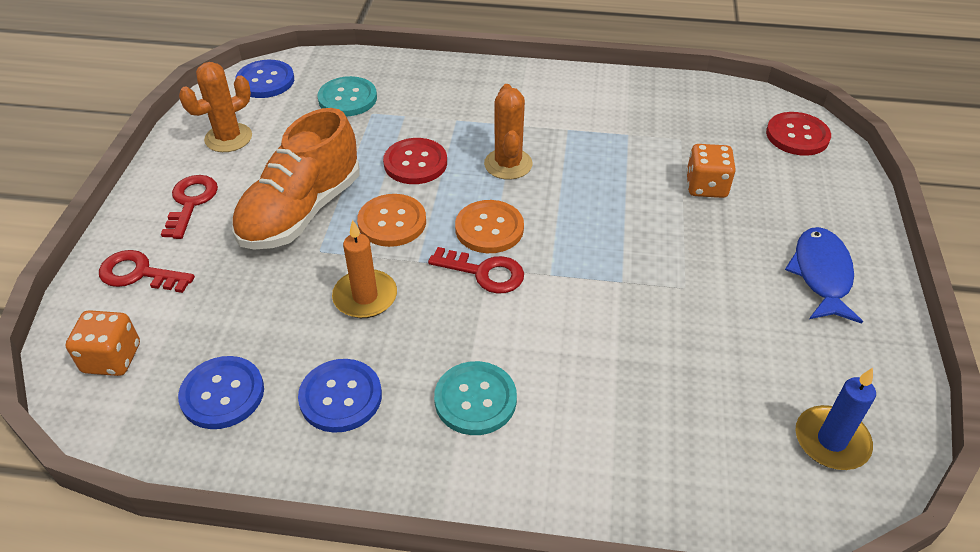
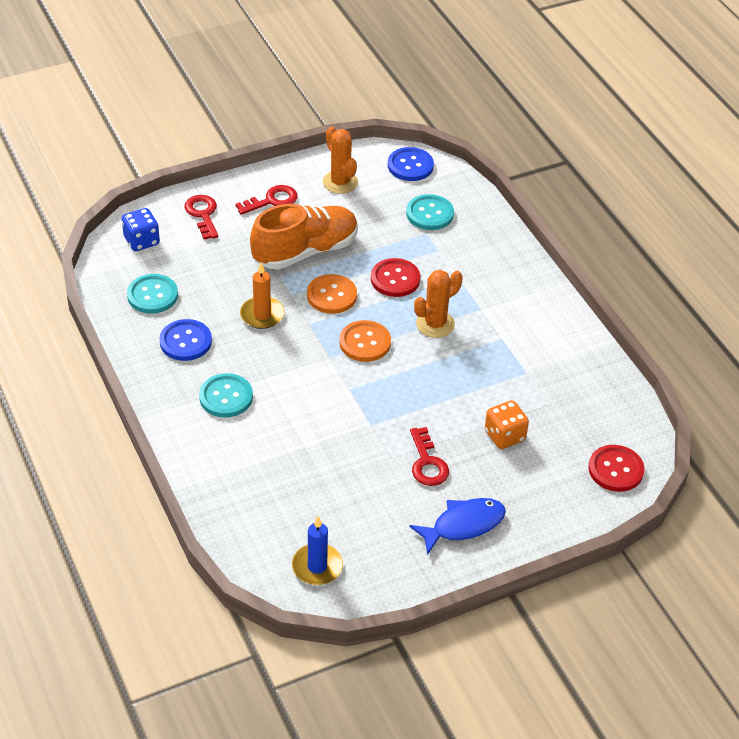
camera: 55 degrees right, 0 degrees up
(112, 358) = (141, 241): orange dice -> blue dice
(222, 394) = (152, 295): blue button -> turquoise button
(228, 138) = (340, 182): orange cactus -> orange cactus turned 45 degrees clockwise
(301, 212) = (305, 251): orange shoe -> orange shoe turned 150 degrees clockwise
(484, 273) = (324, 357): red key -> red key (427, 463)

